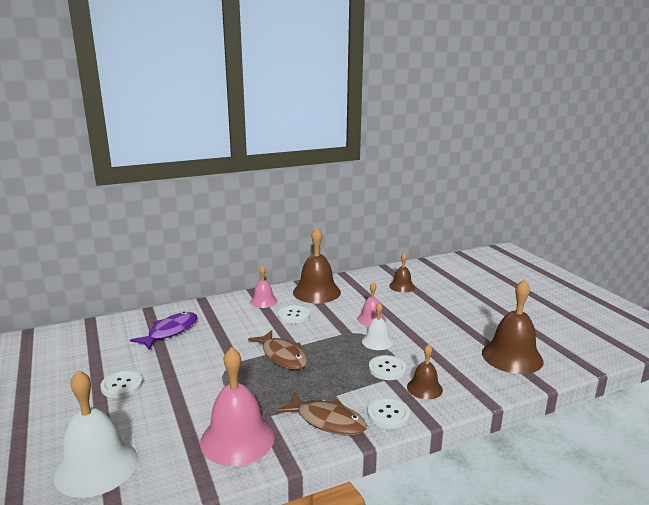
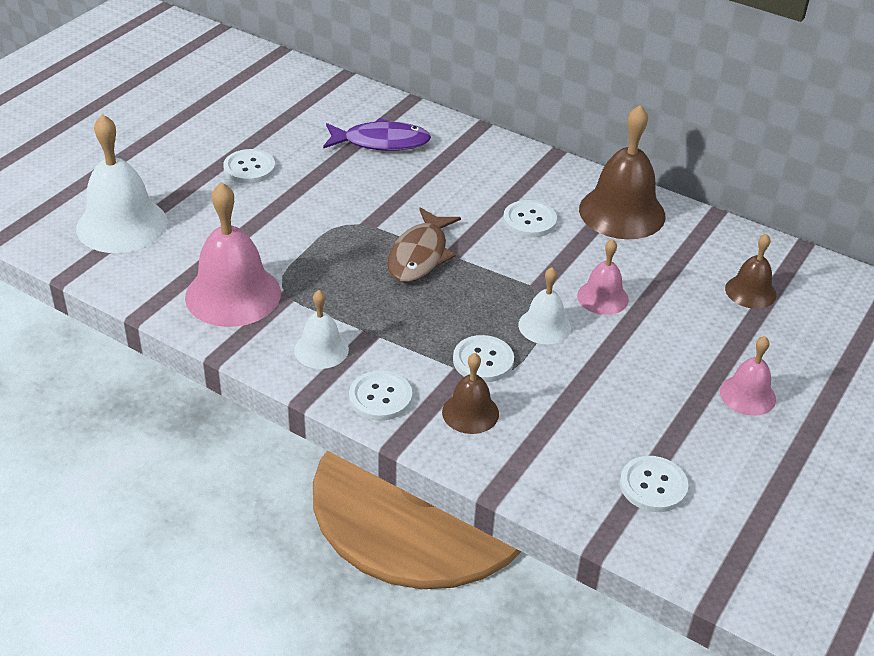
camera: 55 degrees right, 20 degrees up
(263, 301) = (537, 177): pink bell -> pink bell (747, 395)
(327, 421) = (321, 349): brown fish -> white bell
(512, 356) = (653, 486): brown bell -> white button

